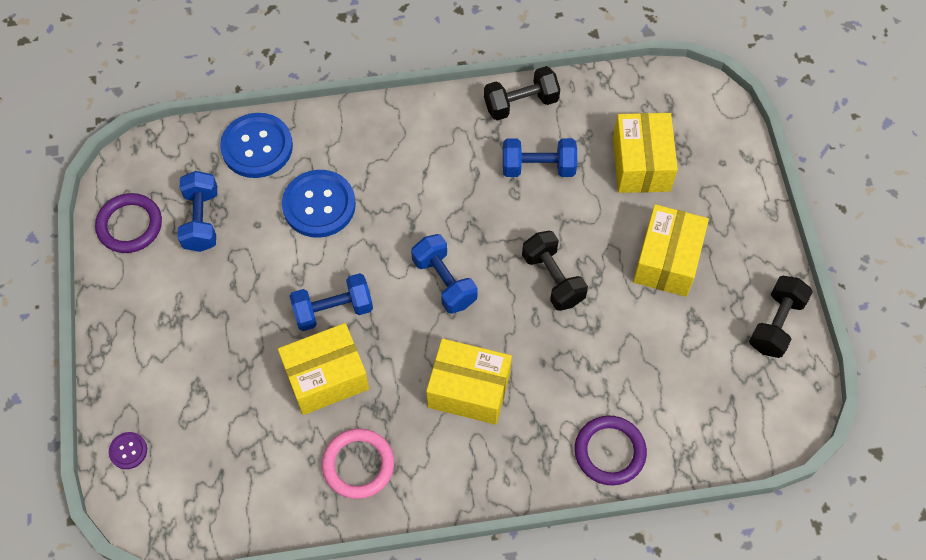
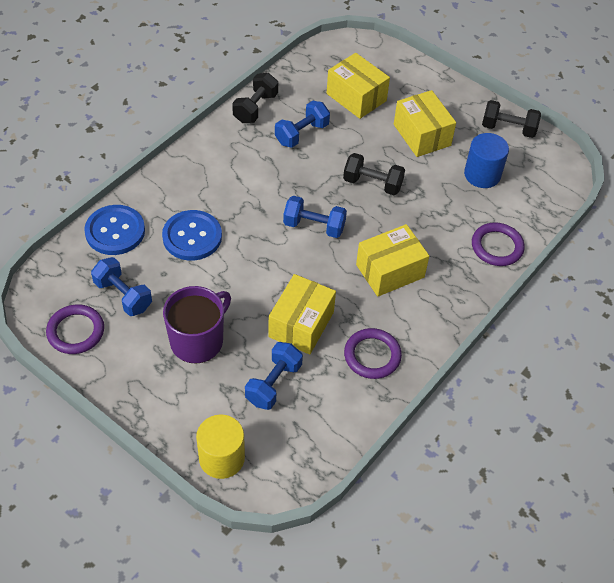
camera: 45 degrees left, 10 degrees down
(128, 451) = (221, 458): purple button -> yellow cylinder
(220, 318) = (198, 340): none -> purple mug
(333, 310) = (265, 286): blue dumbbell -> blue dumbbell (273, 384)
(358, 465) = (372, 355): pink ring -> purple ring
(684, 357) = (482, 174): none -> blue cylinder
(776, 324) = (508, 128): black dumbbell -> black dumbbell turned 60 degrees counterclockwise

